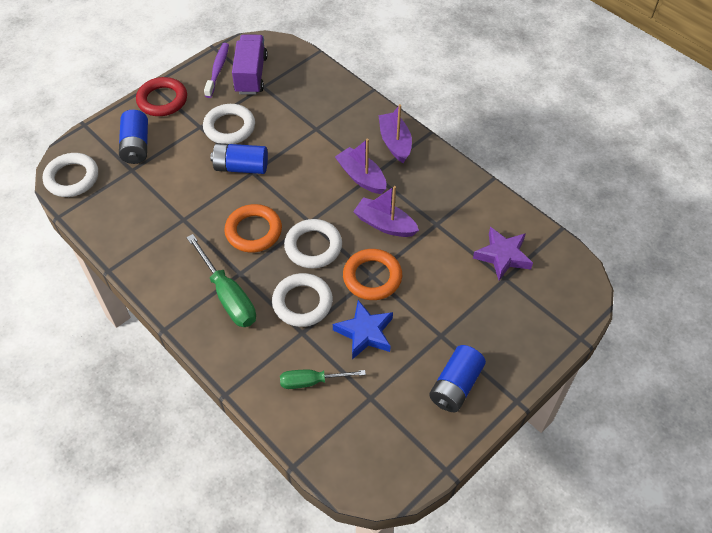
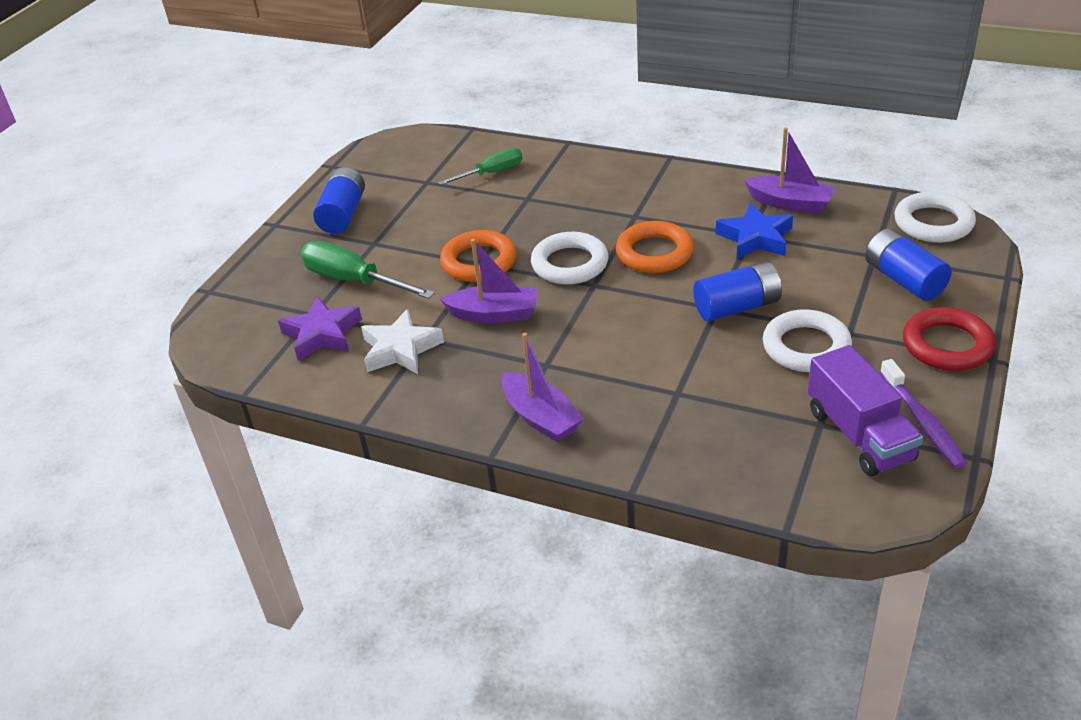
camera: 160 degrees right, 15 degrees down
(228, 296) = (630, 196): green screwdriver -> green screwdriver (354, 281)
(302, 302) = (544, 217): white ring -> none
(361, 177) = (561, 354): purple boat -> purple boat (790, 203)
(365, 333) = (459, 219): blue star -> blue star (755, 238)
(455, 221) = (400, 349): none -> white star

